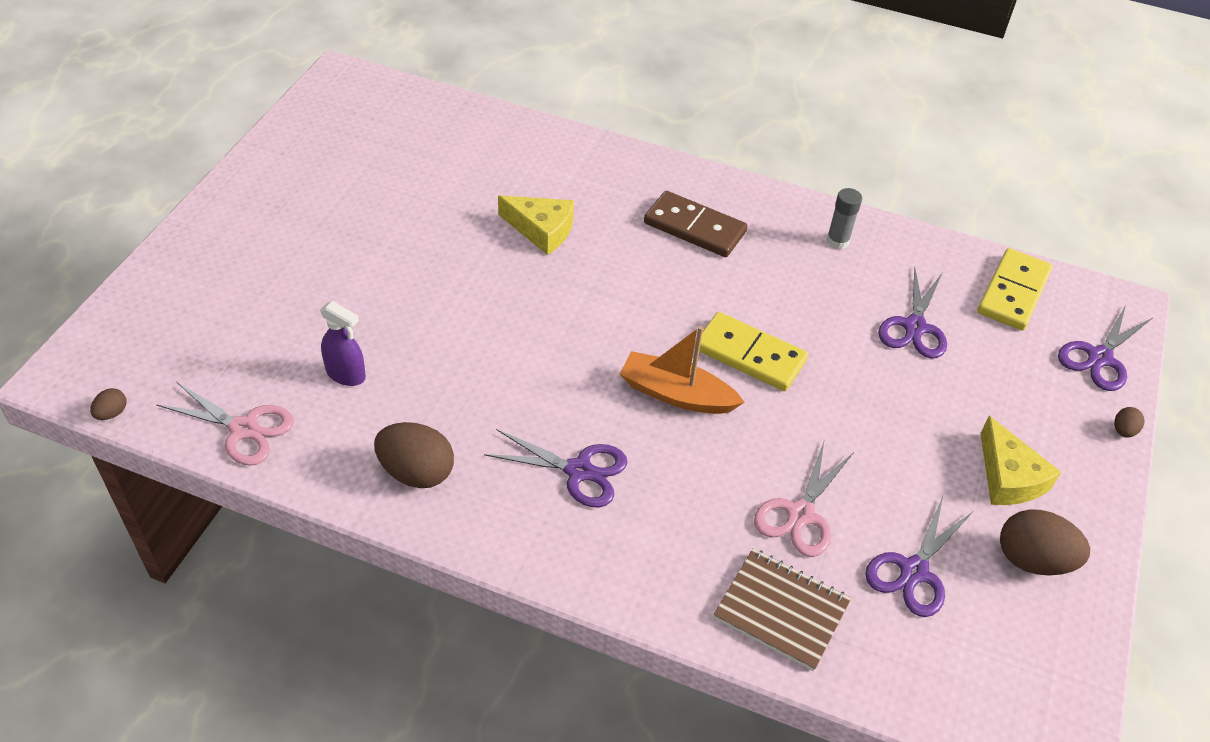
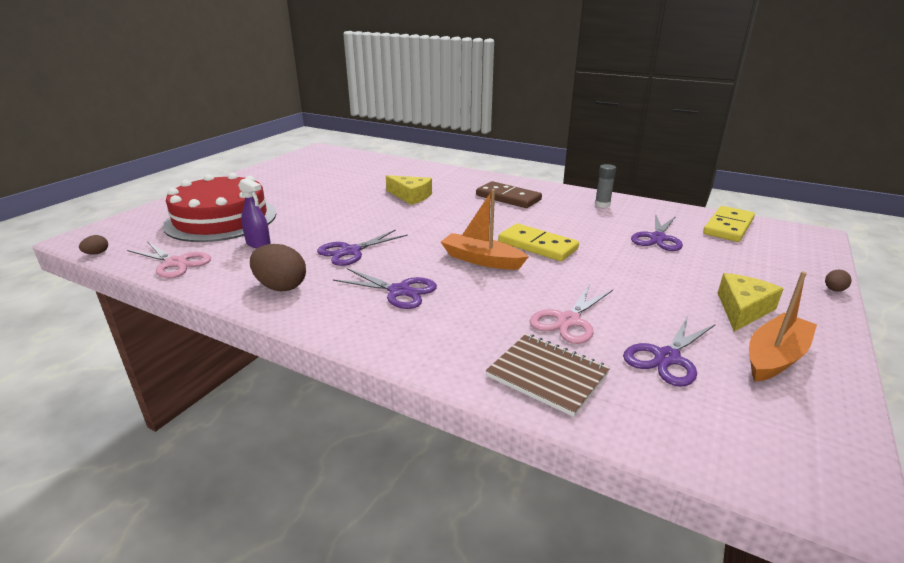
camera: 10 degrees right, 20 degrees down
(260, 311) = (221, 219): none -> red cake
(1008, 477) = (742, 309): yellow cheese -> yellow cheese turned 135 degrees counterclockwise
(1032, 560) = (775, 357): brown egg -> orange boat
(1099, 357) = (802, 255): purple scissors -> purple scissors (351, 251)

